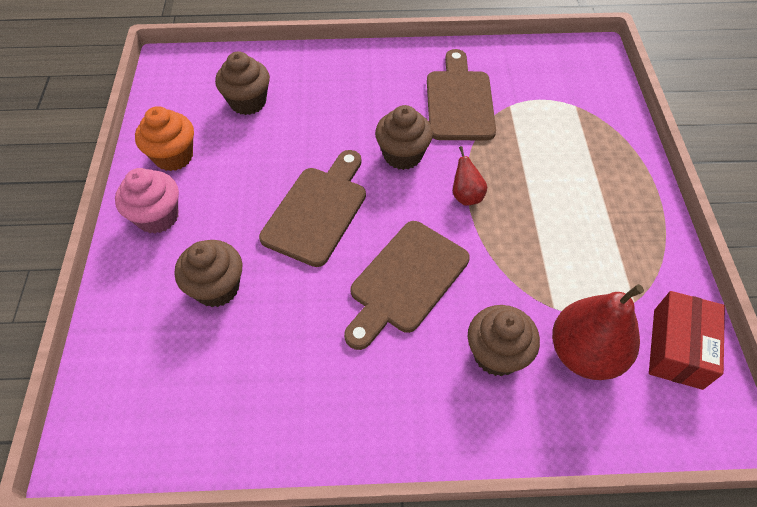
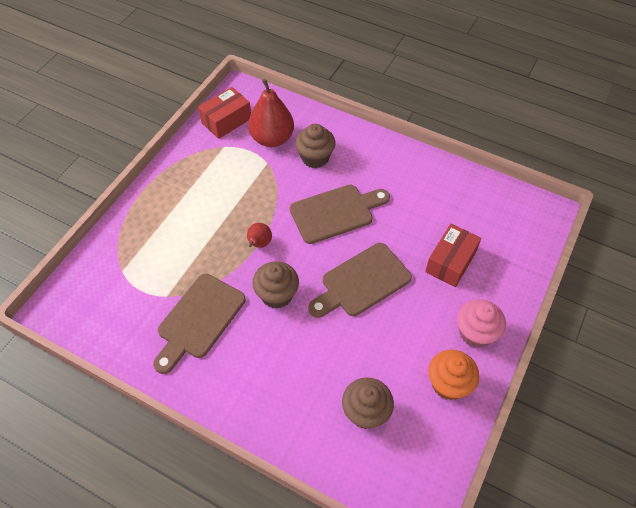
camera: 150 degrees left, 0 degrees up
(217, 288) = (450, 262): brown cupcake -> red box

